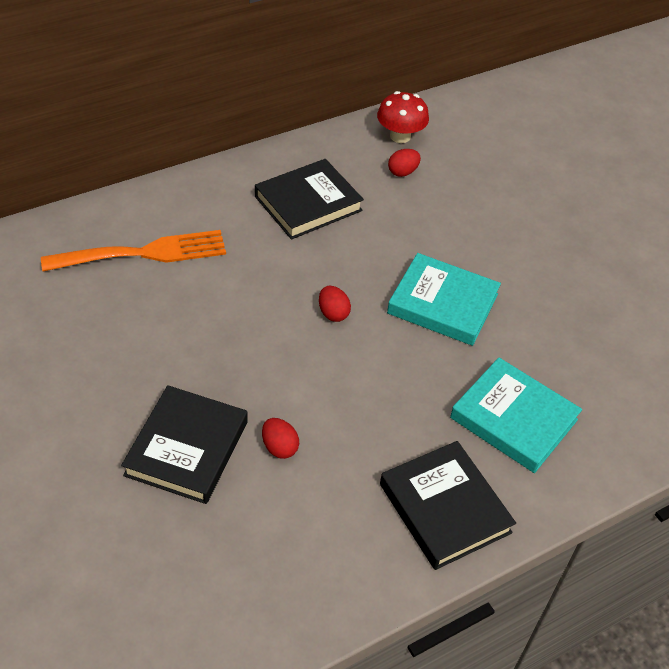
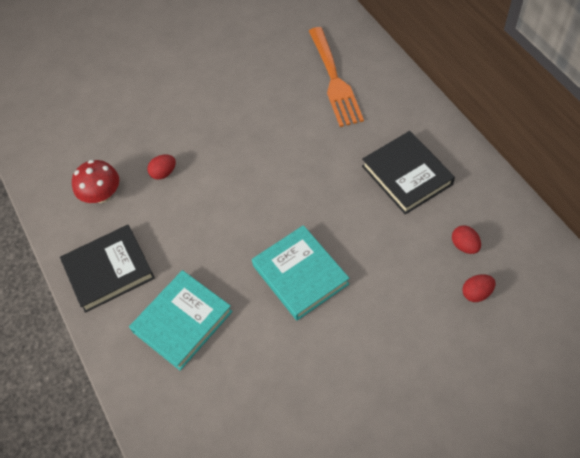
camera: 100 degrees right, 10 degrees up
(187, 448) = (165, 125): black book -> none
(333, 313) = (284, 198): red egg -> red egg (476, 293)
(400, 136) = (518, 243): red mushroom -> red mushroom (102, 195)
(443, 304) = (300, 275): turquoise book -> turquoise book turned 60 degrees counterclockwise

